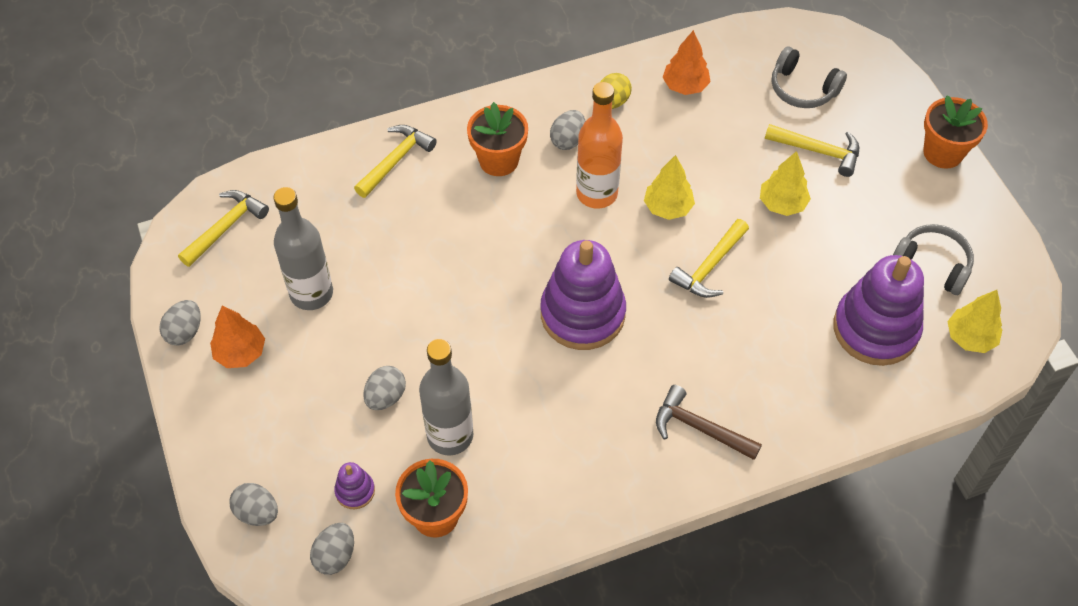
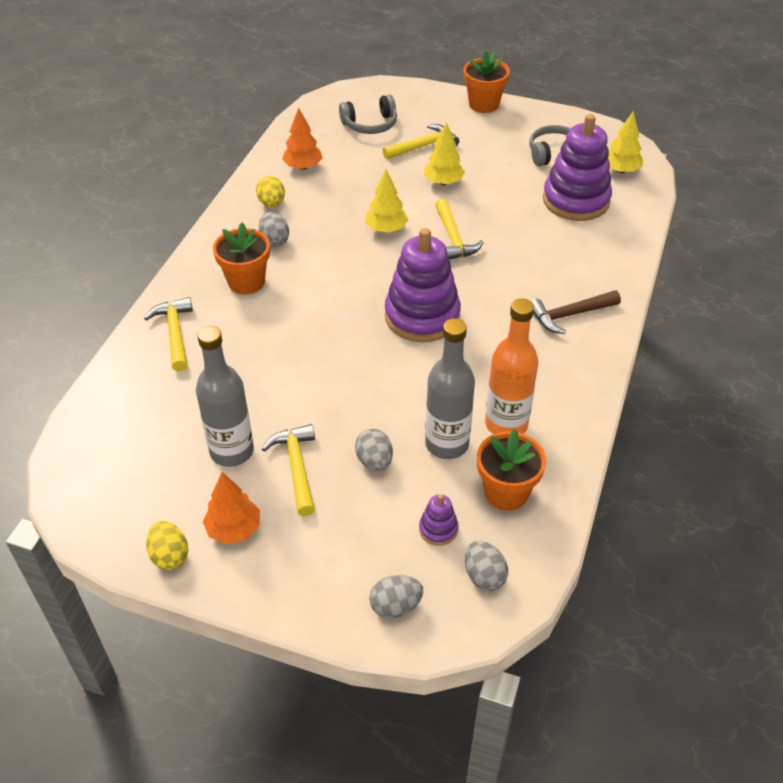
camera: 50 degrees left, 10 degrees down
(185, 332) = (170, 556): grey egg -> yellow egg
(226, 227) = (103, 469): yellow hammer -> yellow hammer (297, 467)
(597, 193) = (334, 253): orange bottle -> orange bottle (506, 424)

